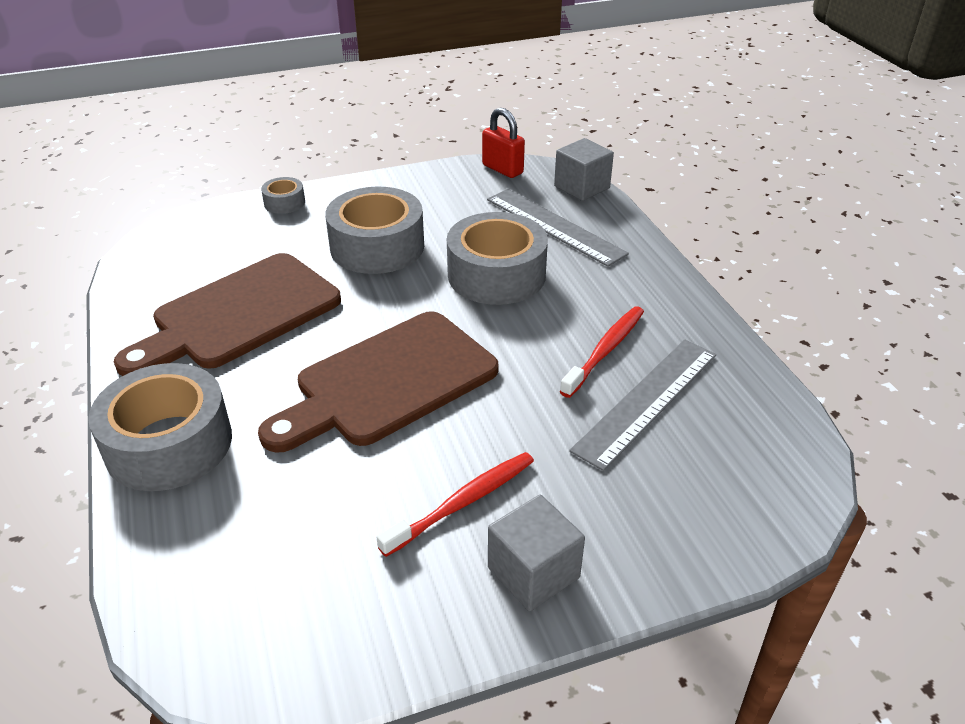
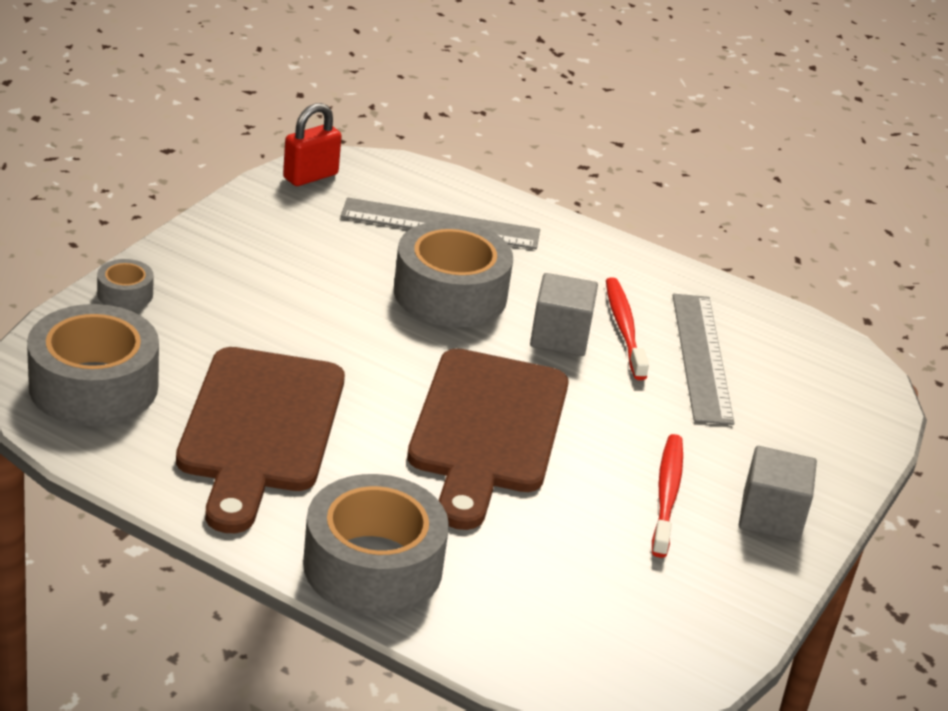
camera: 45 degrees left, 5 degrees down
(377, 246) = (298, 307): grey tape -> grey tape (93, 386)
(502, 169) = (310, 176): red padlock -> red padlock turned 45 degrees counterclockwise
(582, 187) = (414, 172): grey cube -> grey cube (560, 337)

